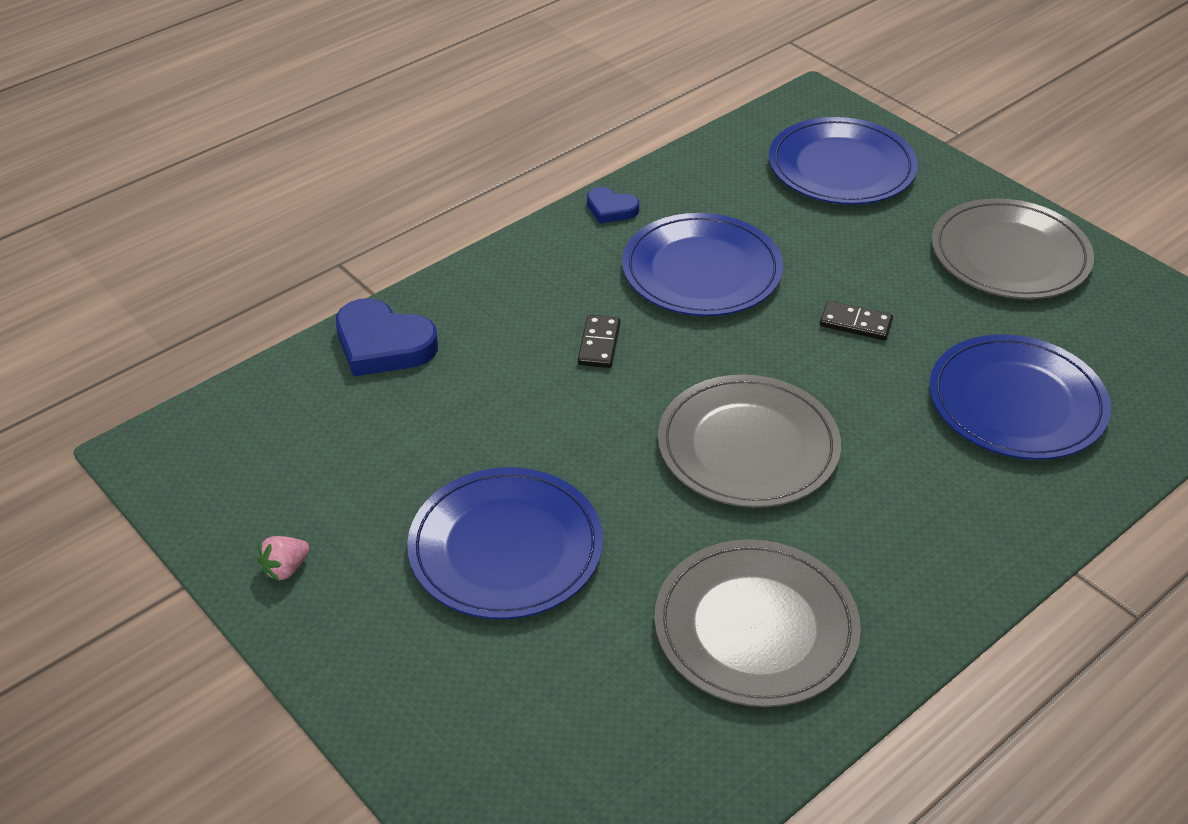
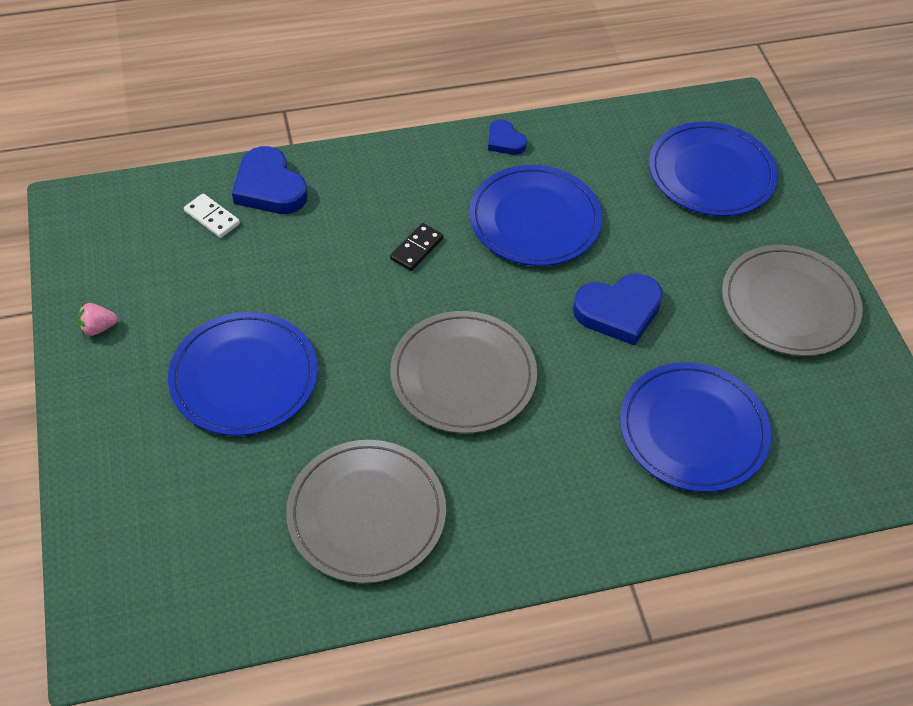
camera: 25 degrees right, 10 degrees up
(338, 400) = (212, 217): none -> white domino
(855, 323) = (618, 311): black domino -> blue heart

